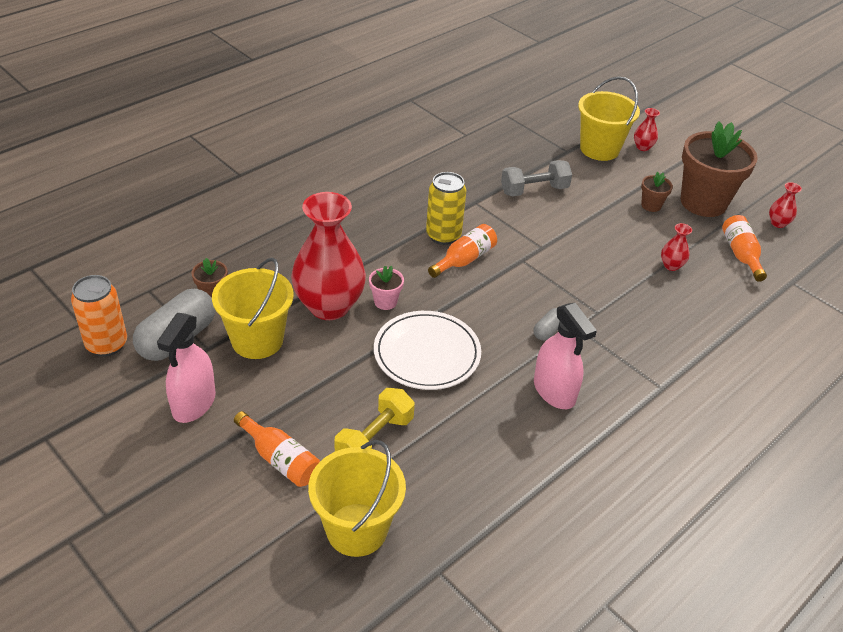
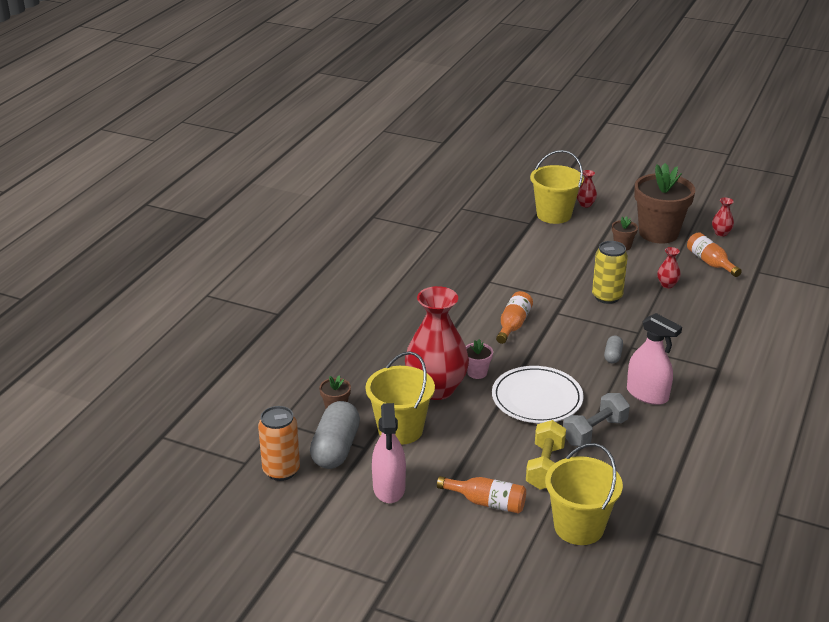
camera: 20 degrees left, 10 degrees down
(443, 235) = (483, 312): yellow can -> yellow can (607, 297)
(534, 190) = (527, 259): grey dumbbell -> grey dumbbell (594, 432)

